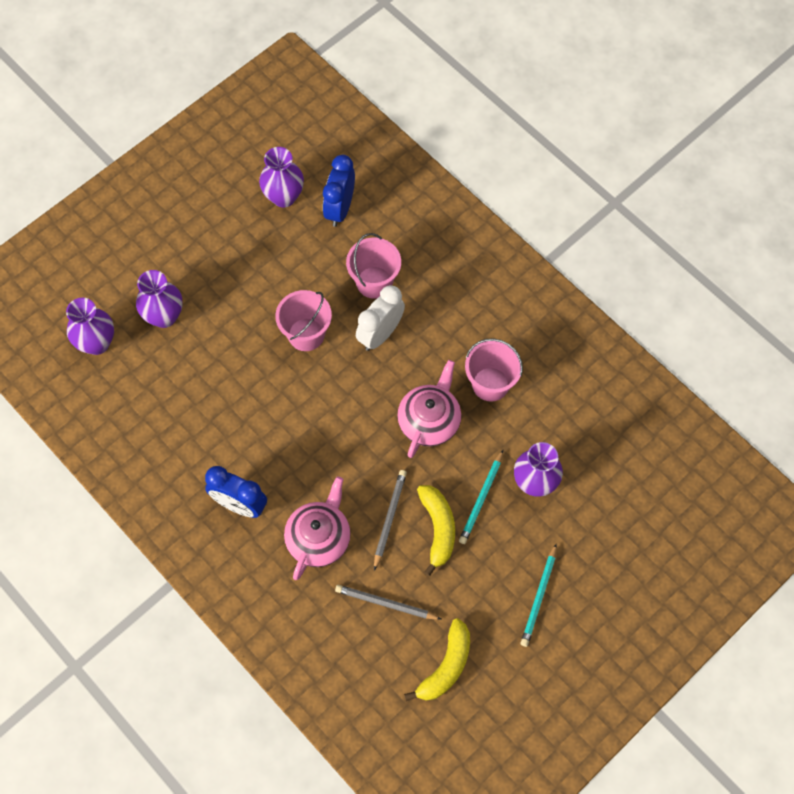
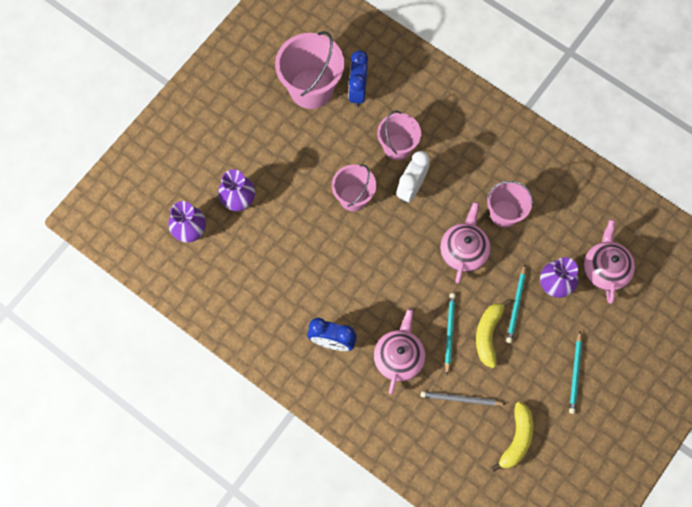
camera: 10 degrees left, 5 degrees up
(284, 197) = (311, 88): purple vase -> pink bucket
(389, 518) = (449, 332): grey pencil -> turquoise pencil
(438, 529) = (488, 334): yellow banana -> yellow banana turned 150 degrees counterclockwise
(604, 473) = (605, 269): none -> pink teapot

